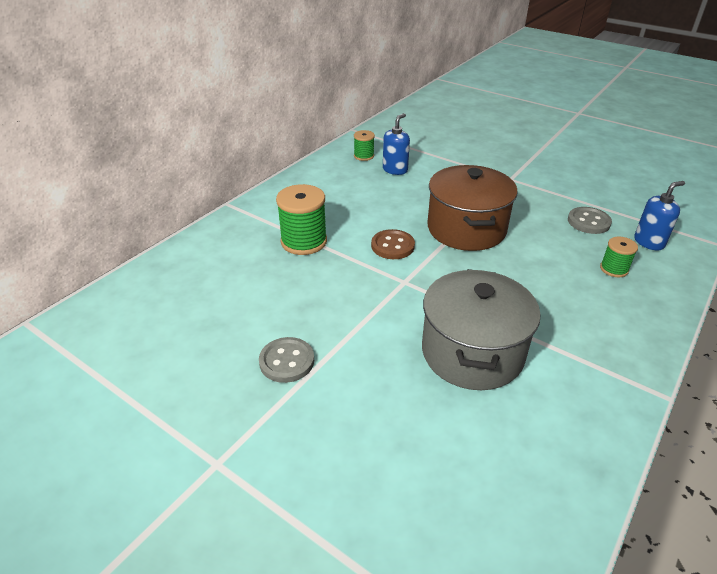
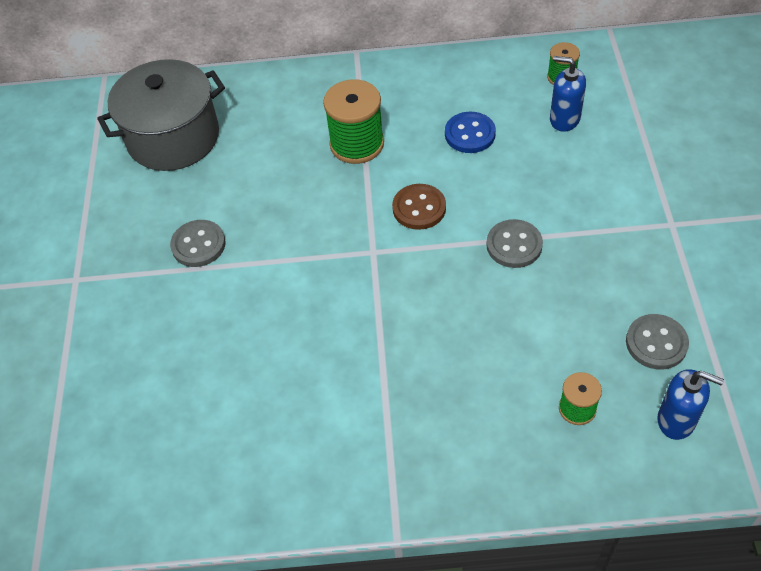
camera: 55 degrees right, 15 degrees up
(360, 201) = (470, 134): none -> blue button
(395, 170) = (564, 119): blue soap dispenser -> blue soap dispenser turned 150 degrees counterclockwise
(466, 229) = (514, 245): brown pot -> grey button
(472, 352) = (320, 358): grey pot -> grey pot (173, 137)

